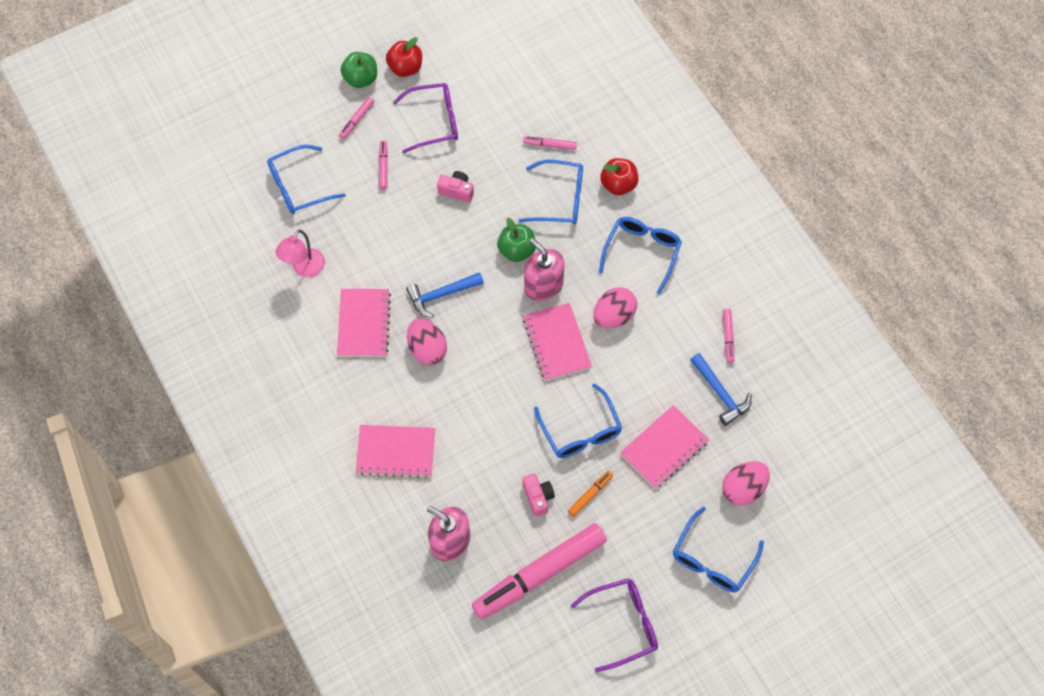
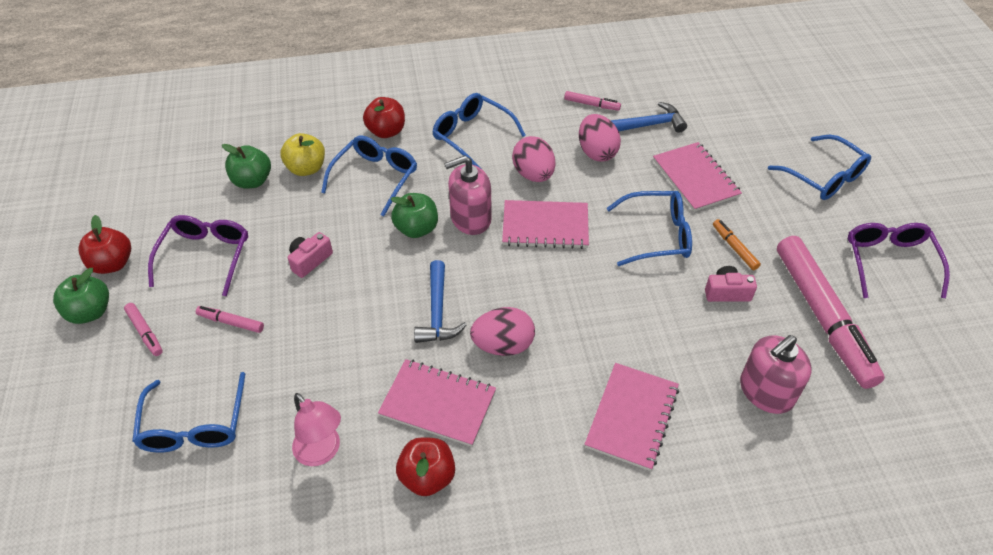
camera: 70 degrees left, 15 degrees down
(308, 337) = (427, 477): none -> red apple
(520, 114) = (252, 181): none -> green apple
(550, 145) = (306, 168): pink marker -> yellow apple
(743, 489) = (753, 137): pink egg -> pink egg (596, 152)

